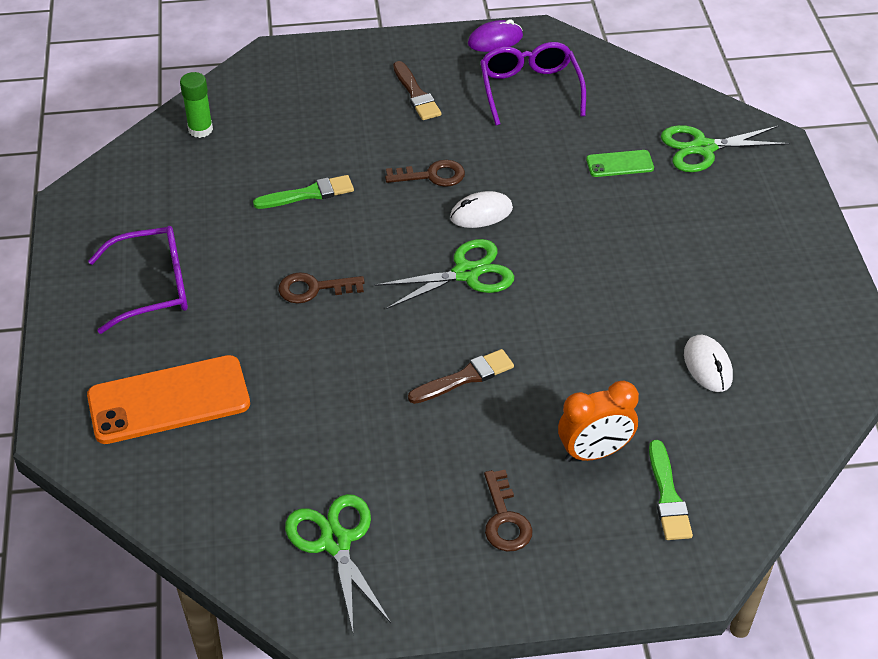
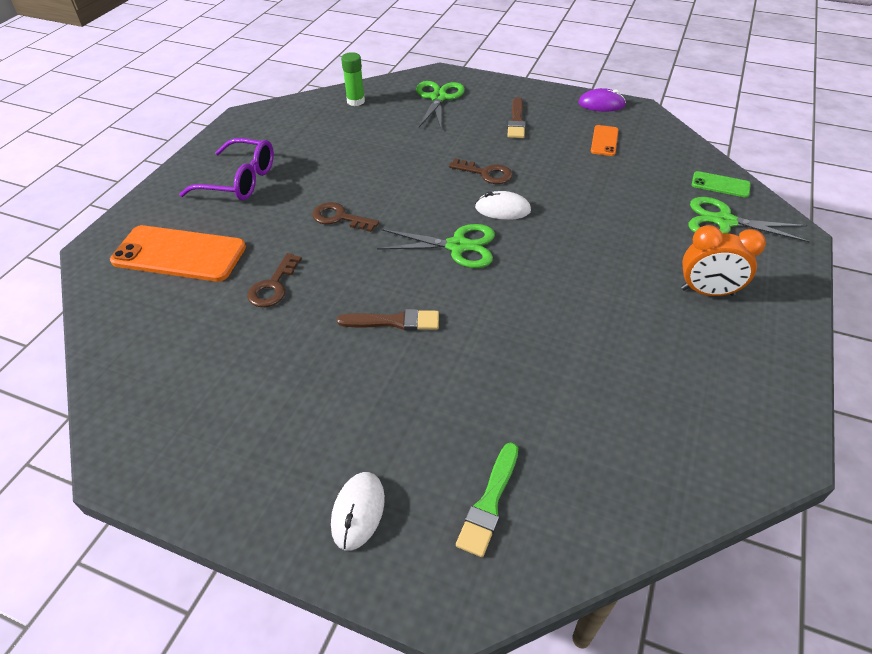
camera: 30 degrees right, 0 degrees up
(309, 194) = (390, 158): green brush -> none
(336, 542) = (188, 407): green scissors -> green scissors (438, 98)
(505, 519) = (330, 453): brown key -> brown key (273, 286)
(530, 89) = (604, 141): purple glasses -> orange phone
(594, 452) = (451, 430): orange clock -> orange clock (707, 292)
(620, 164) = (641, 211): green phone -> green phone (720, 185)
(707, 366) = (611, 398): white mouse -> white mouse (358, 511)

